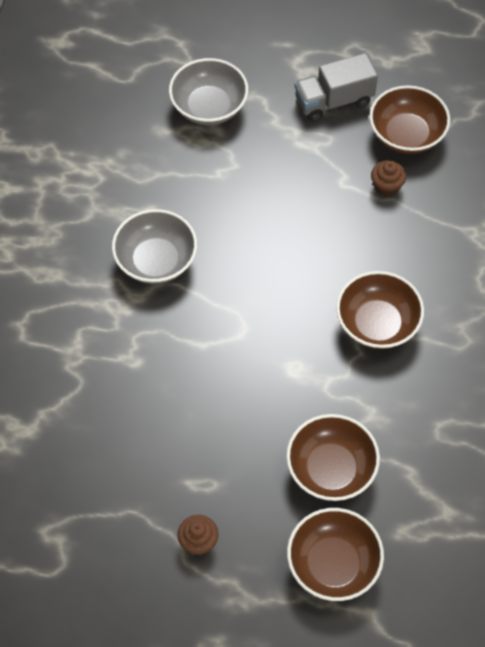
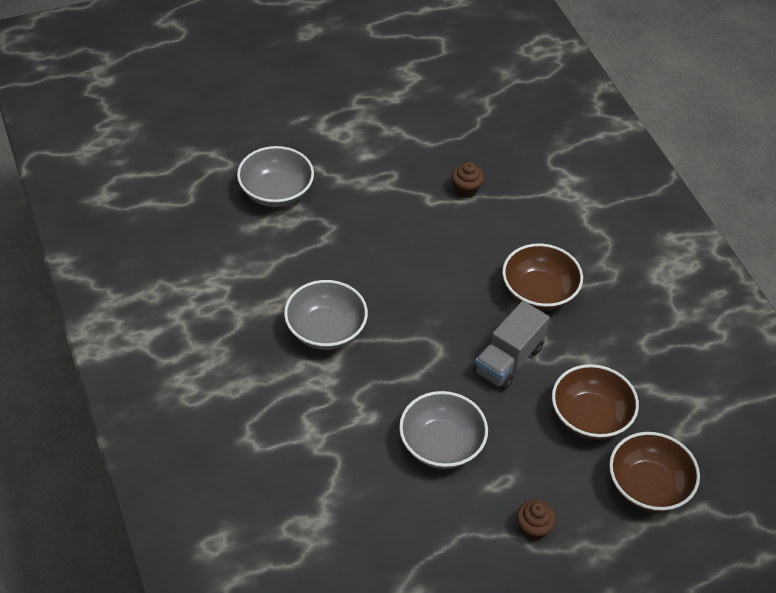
camera: 35 degrees left, 10 degrees down
(176, 420) = (441, 445): none -> grey bowl
(334, 101) = (375, 144): grey truck -> grey truck (508, 360)
(406, 135) = (451, 145): brown bowl -> none

